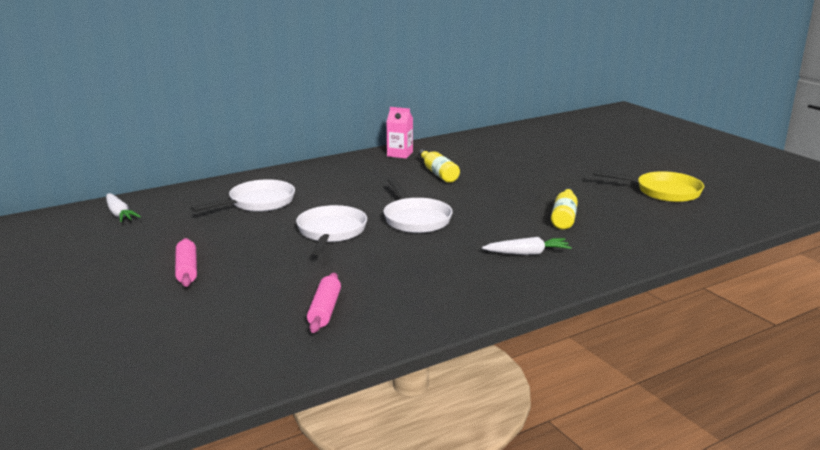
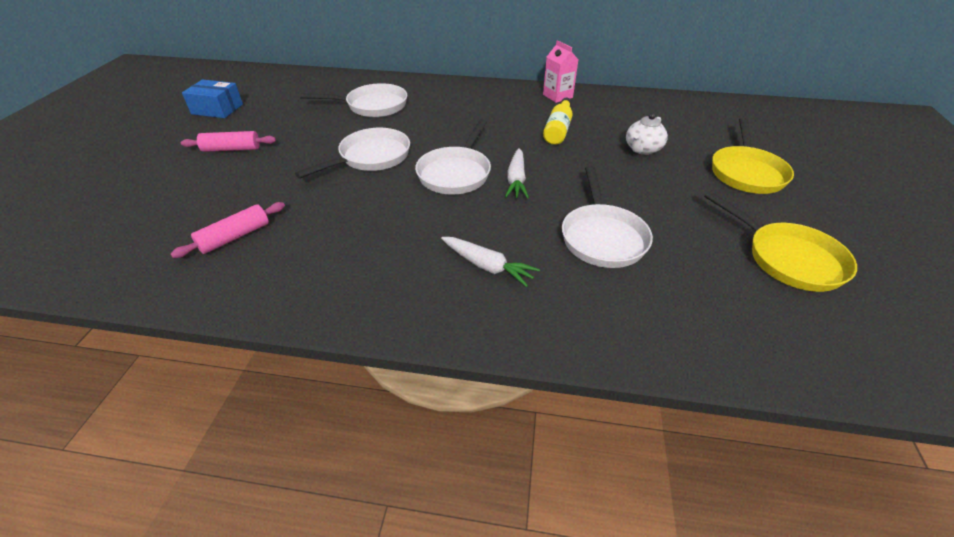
camera: 40 degrees right, 20 degrees up
(95, 252) = (217, 109): none -> blue box
(119, 214) = (281, 83): white carrot -> white carrot (516, 180)
(187, 270) = (231, 149): pink rolling pin -> pink rolling pin turned 60 degrees clockwise
(511, 167) = (642, 149): none -> white teapot
(564, 216) = (602, 237): yellow bottle -> white pan
(586, 161) = (746, 172): none -> yellow pan

